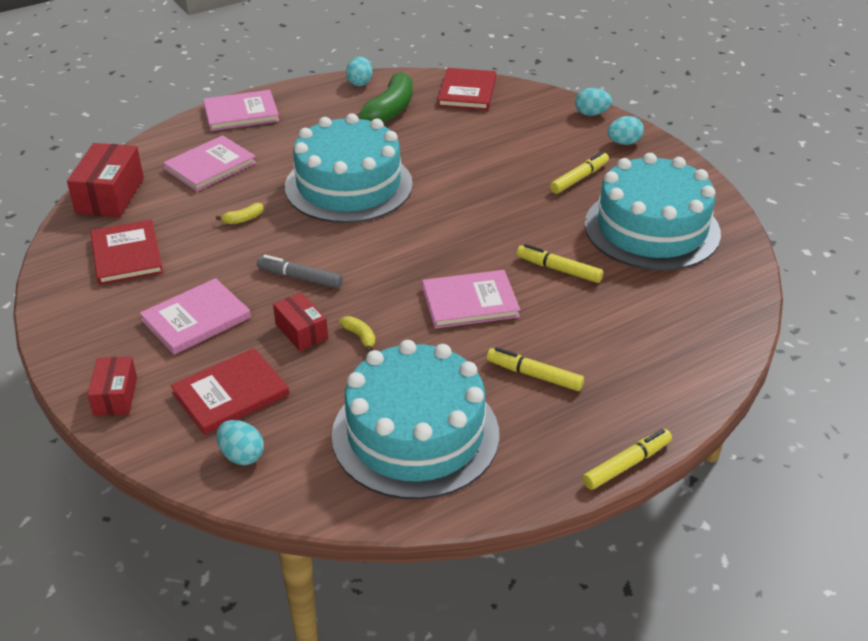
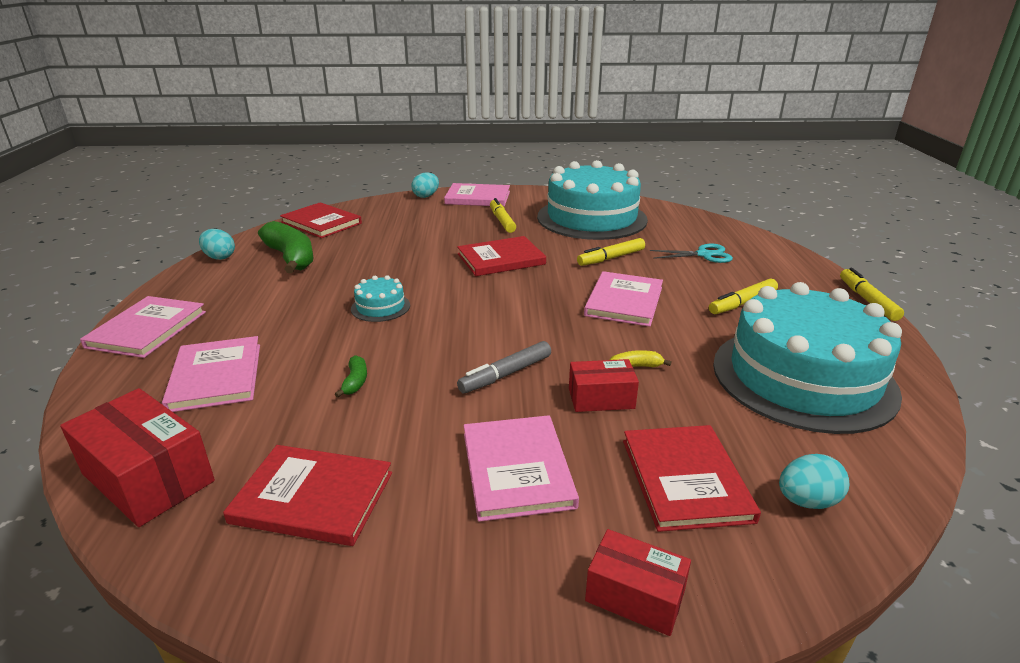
camera: 60 degrees left, 10 degrees down
(243, 219) = (355, 382): yellow banana -> green banana
(348, 185) = (380, 307): turquoise cake -> turquoise cake, size x0.40
(490, 208) = (501, 259): none -> red book
(624, 143) = (478, 198): turquoise egg -> pink book
(632, 327) = (704, 255): none -> turquoise scissors

